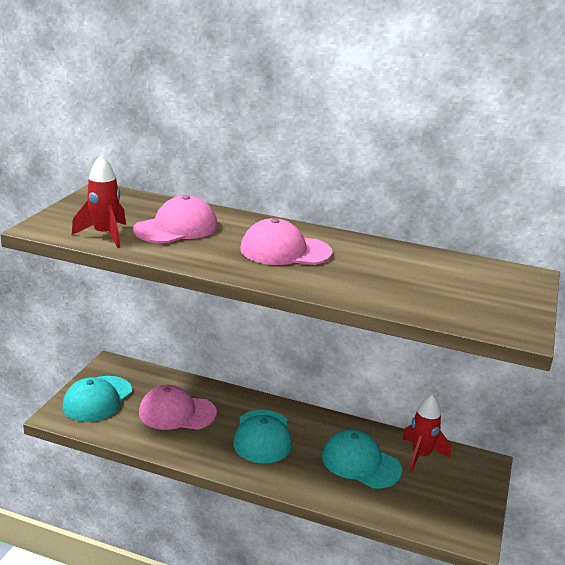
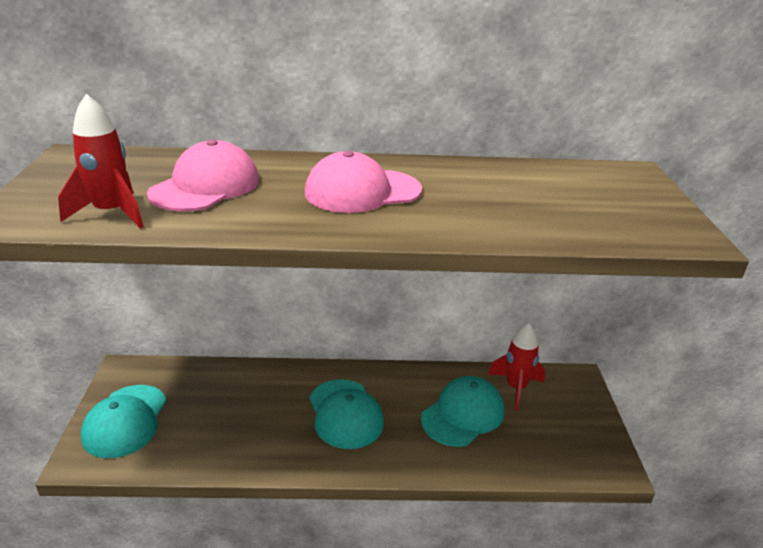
camera: 20 degrees left, 5 degrees up
(177, 413) = (233, 411): pink cap -> none
(360, 463) = (463, 414): turquoise cap -> turquoise cap turned 120 degrees clockwise

